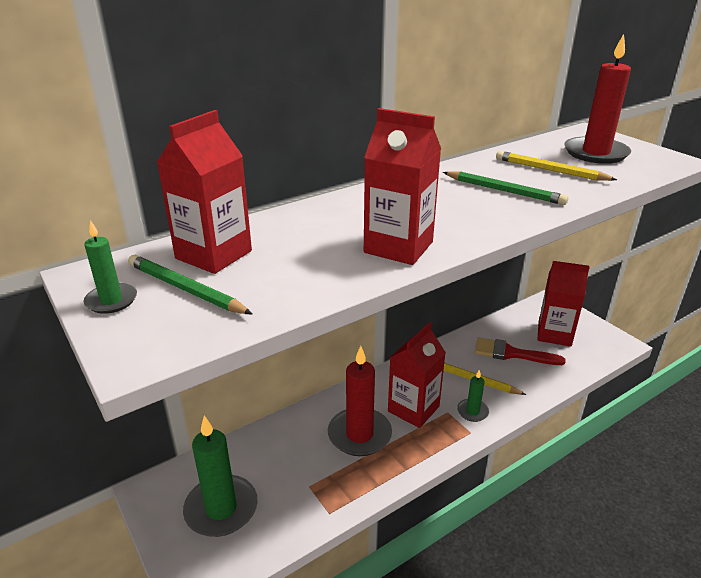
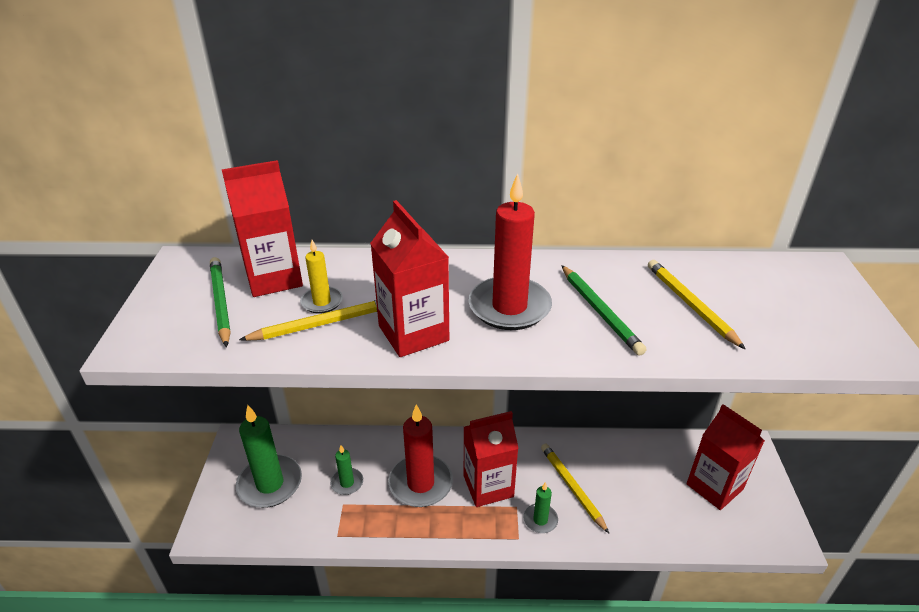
camera: 35 degrees right, 5 degrees up
(111, 301) = (170, 291): green candle -> green candle (347, 483)
(287, 255) = (322, 302): none -> yellow candle
(313, 268) = (323, 324): none -> yellow pencil
(511, 353) = (641, 483): red brush -> none
(595, 153) = (784, 302): red candle -> red candle (509, 307)

